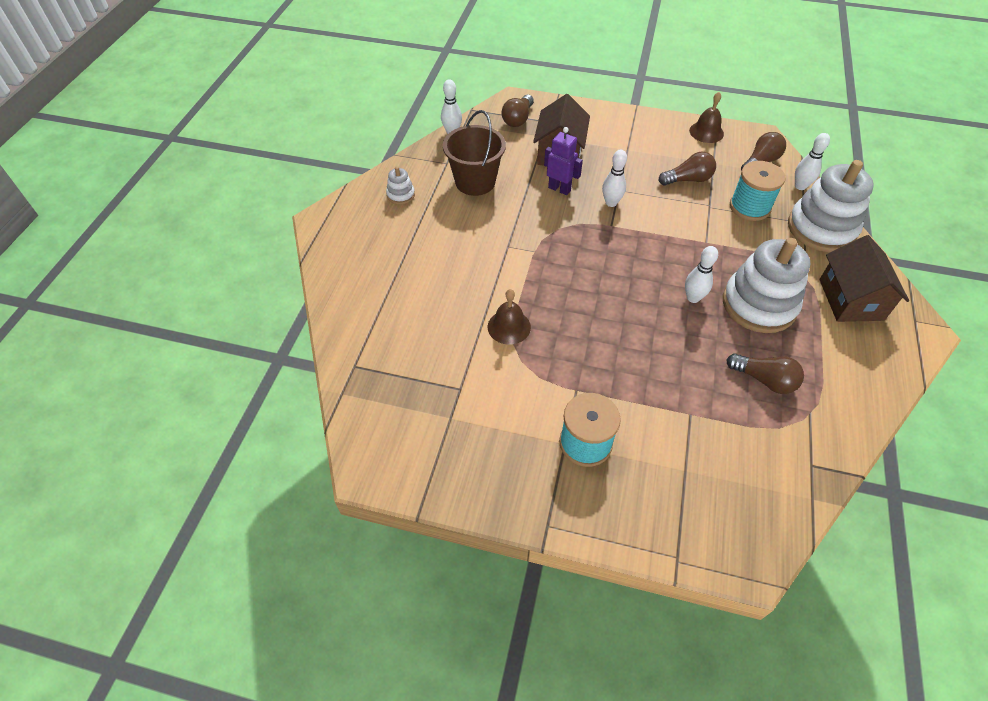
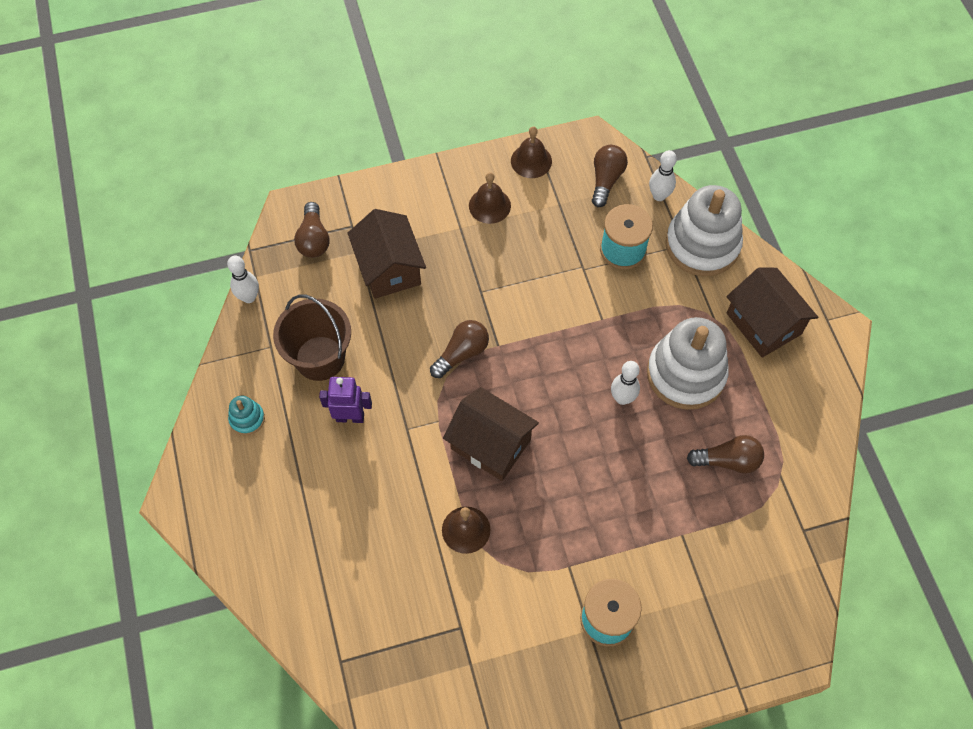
camera: 30 degrees left, 10 degrees up
(401, 195) = (247, 419): white stacking toy -> turquoise stacking toy
(559, 189) = (418, 322): purple robot -> purple robot (350, 417)
(565, 282) = (490, 444): none -> brown house
(611, 203) = (482, 314): white bowling pin -> none
(658, 145) = (489, 205): none -> brown bell
(688, 180) = (544, 242): brown light bulb -> brown light bulb (462, 353)

